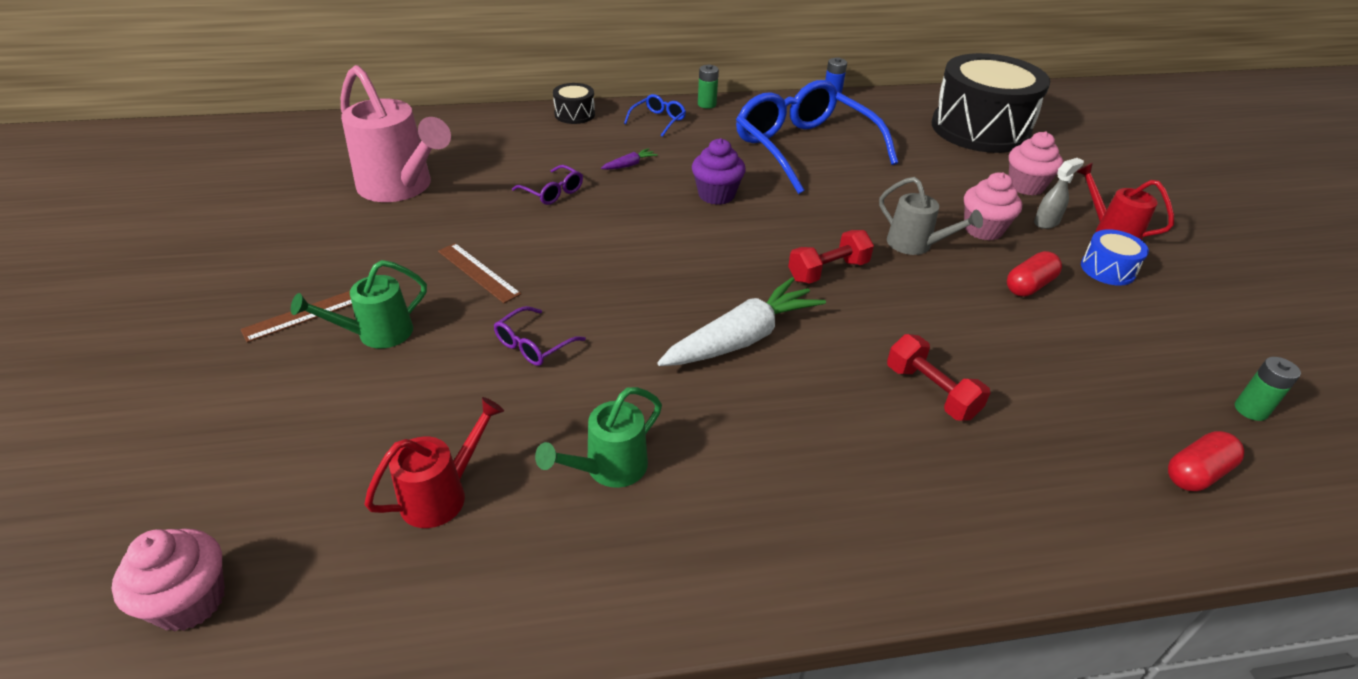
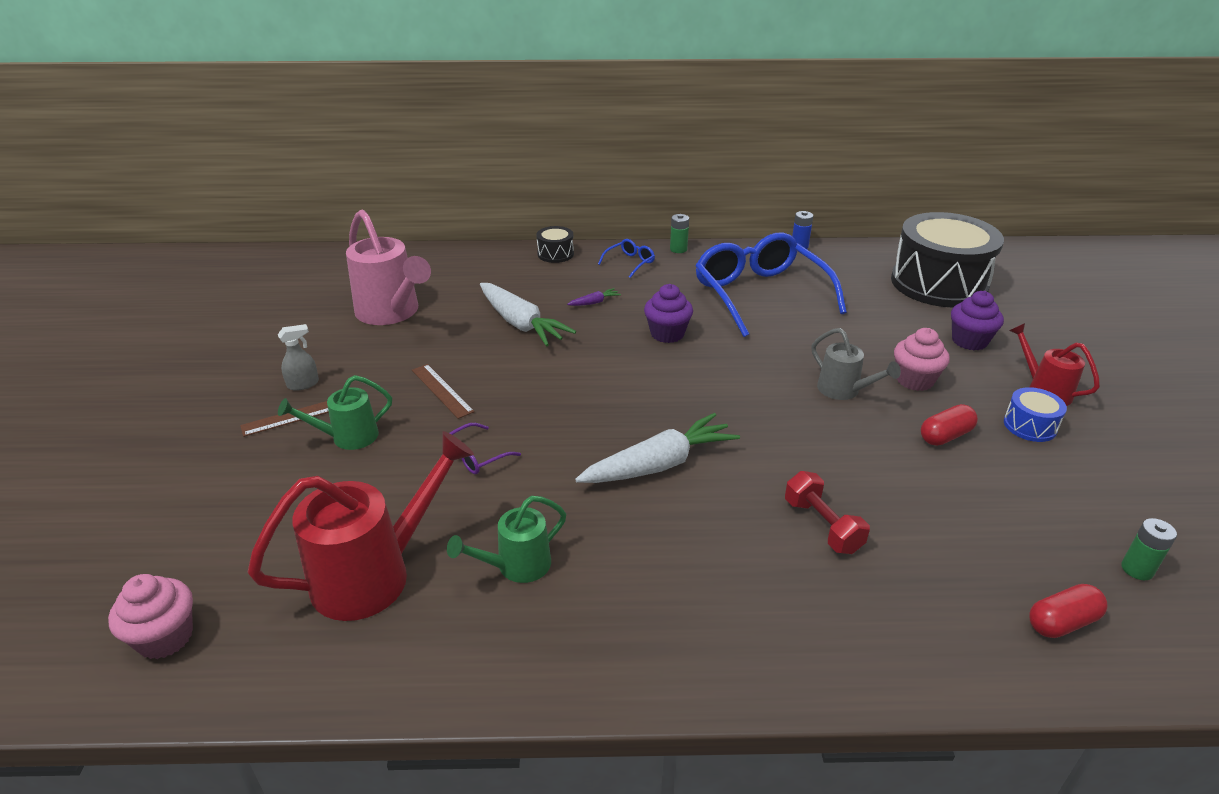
camera: 10 degrees right, 5 degrees down
(442, 495) = (374, 574): red watering can -> red watering can, size x1.77
(553, 192) = (521, 324): purple glasses -> white carrot
(828, 271) = (753, 410): red dumbbell -> none
(1025, 186) = (969, 341): pink cupcake -> purple cupcake
(1046, 222) = (980, 377): grey spray bottle -> grey spray bottle (303, 384)

